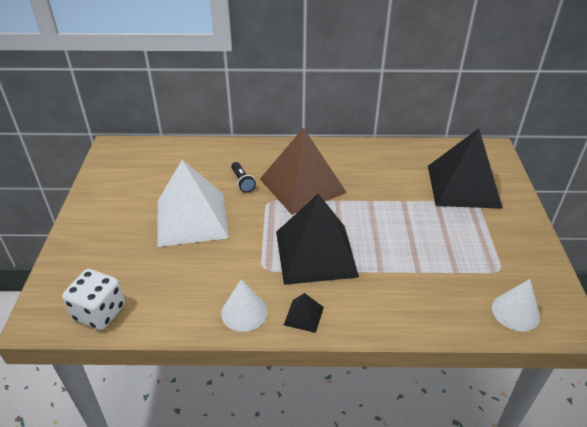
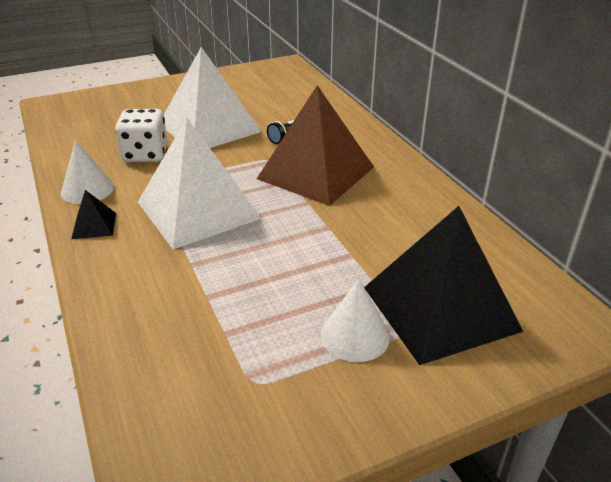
camera: 65 degrees right, 5 degrees down
(99, 312) = (64, 124): white dice -> white dice (145, 154)
(315, 253) = (198, 210): black pyramid -> white pyramid
(515, 312) = (166, 414): white cone -> white cone (355, 335)

